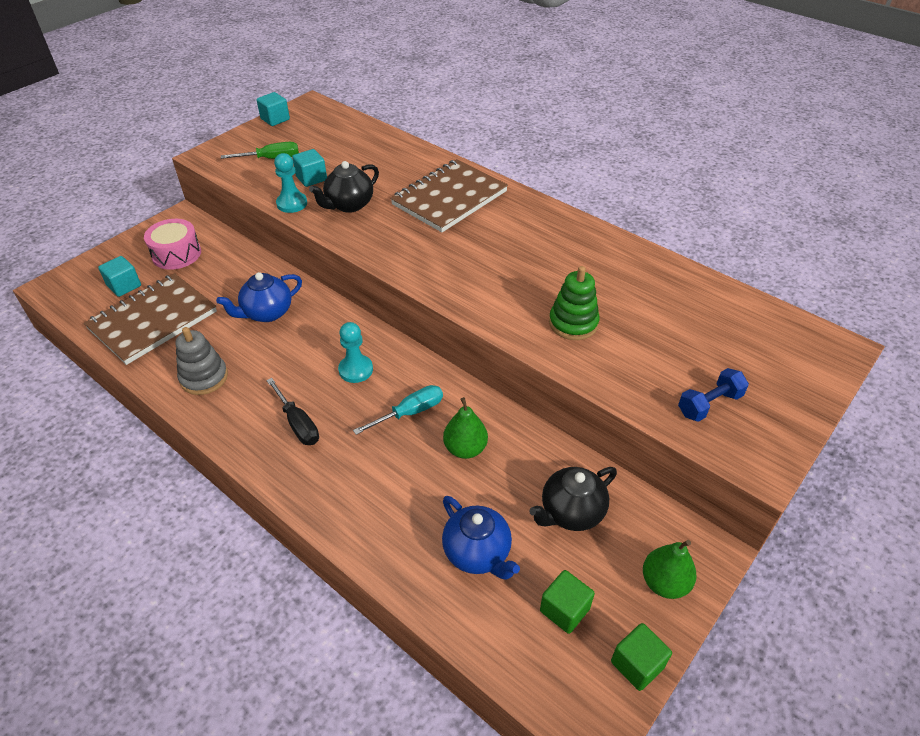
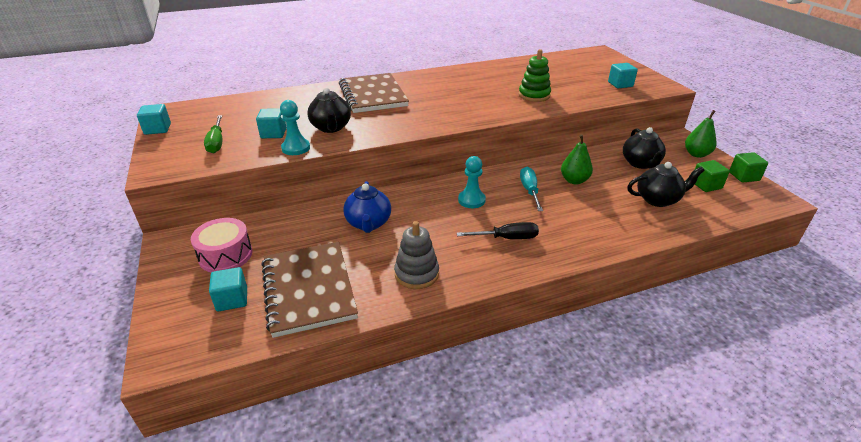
camera: 60 degrees left, 10 degrees down
(272, 159) = (216, 143): green screwdriver -> green screwdriver turned 150 degrees clockwise
(478, 553) = (658, 199): blue teapot -> black teapot
(709, 404) = (620, 84): blue dumbbell -> turquoise cube

